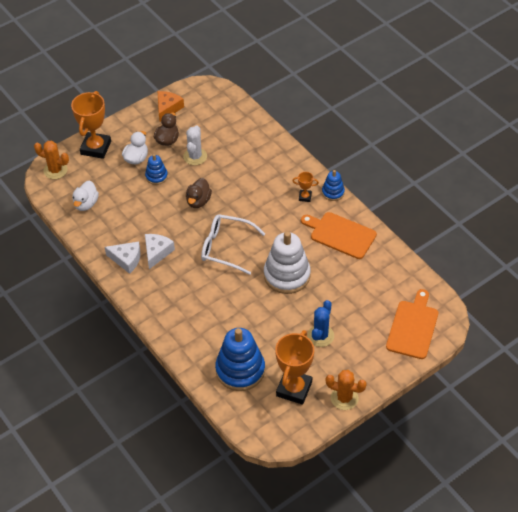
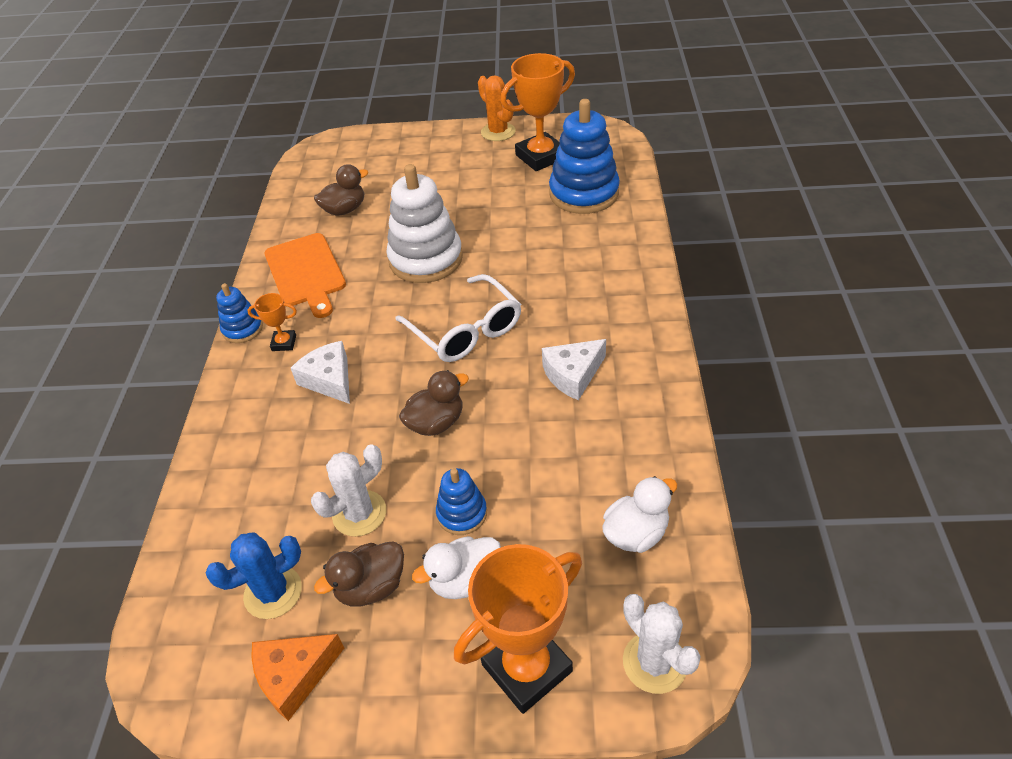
camera: 140 degrees left, 5 degrees down
(55, 170) = (654, 662): orange cactus -> white cactus
(126, 259) = (630, 388): white cheese -> white cheese (329, 380)
(305, 197) = (284, 343): orange trophy -> orange trophy turned 45 degrees counterclockwise
(320, 336) = (460, 186): blue cactus -> blue cactus (273, 592)
(369, 282) = (345, 210): none -> brown duck
(413, 327) = (358, 155): orange cutting board -> none

